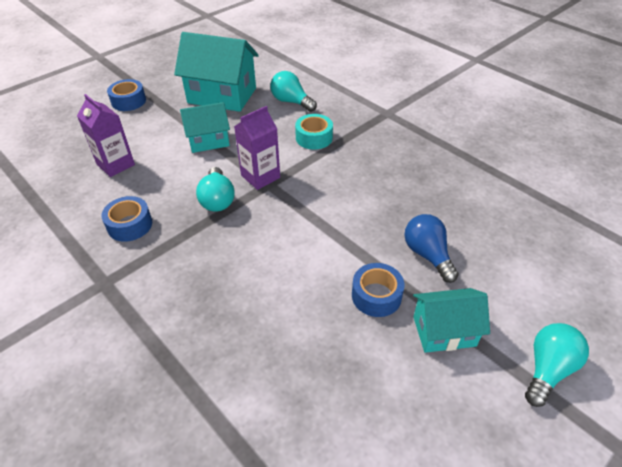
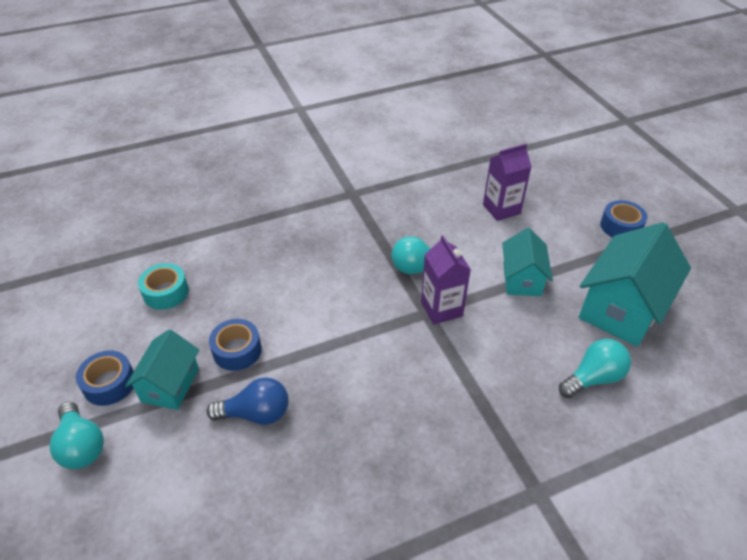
camera: 110 degrees right, 0 degrees up
(130, 225) = (410, 211): blue tape -> blue tape (109, 383)
(314, 138) = (499, 378): turquoise tape -> turquoise tape (166, 292)

